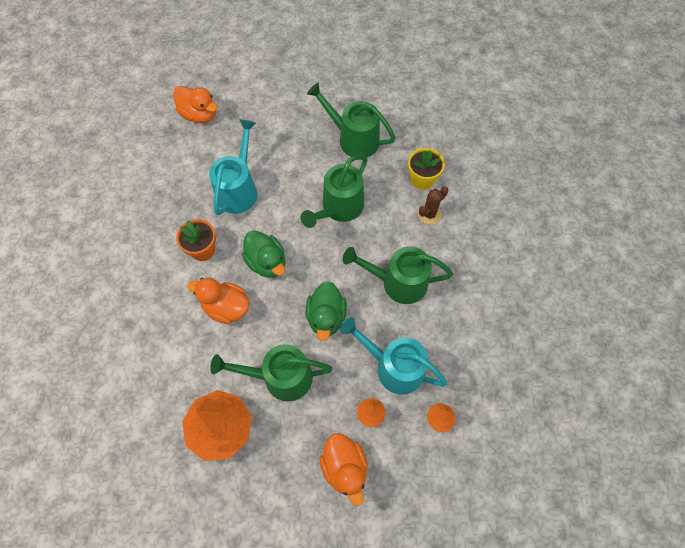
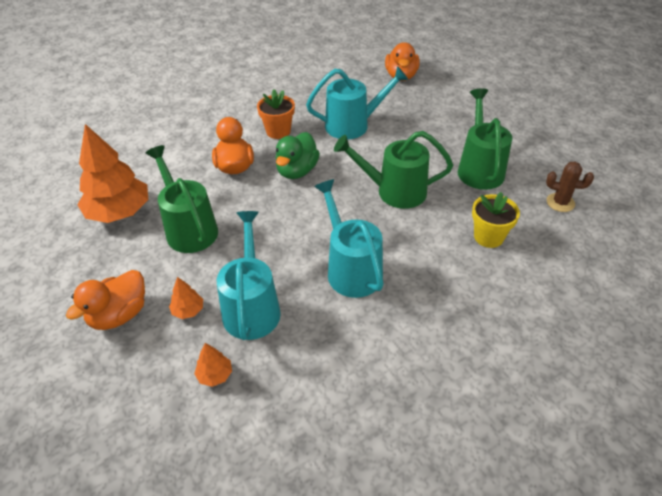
camera: 60 degrees right, 20 degrees down
(326, 317) = (271, 232): green duck -> none
(397, 282) = (350, 269): green watering can -> turquoise watering can
(429, 214) = (453, 260): brown cactus -> brown cactus (560, 202)

